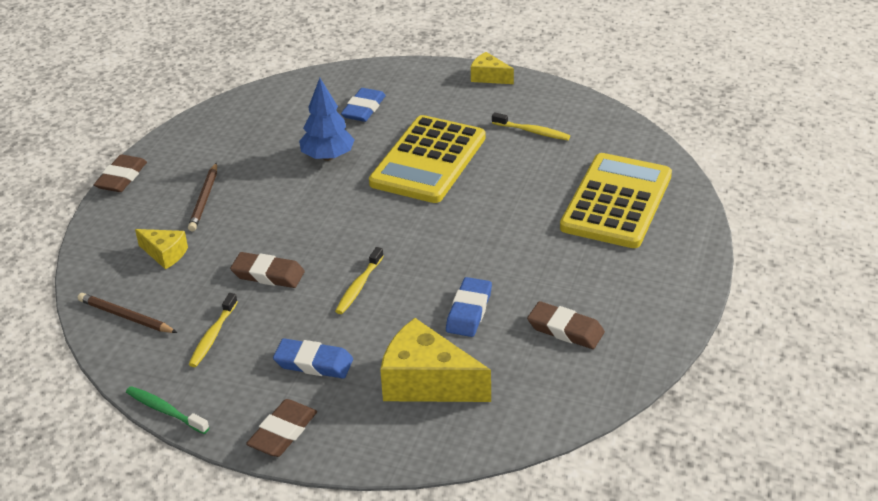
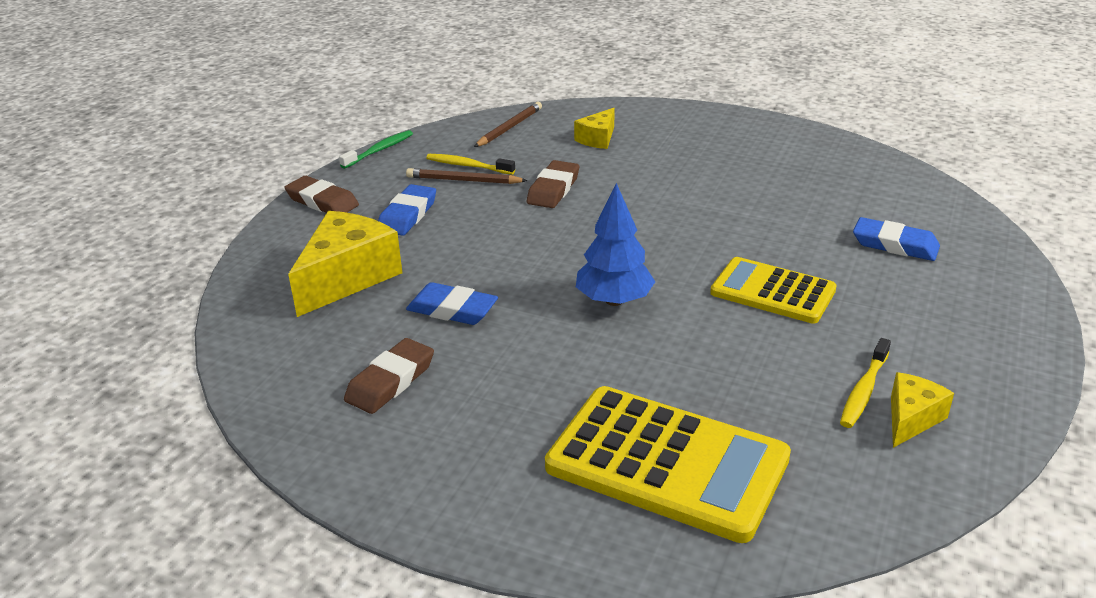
camera: 95 degrees right, 5 degrees down
(121, 177) = (728, 112): brown eraser -> none
(204, 199) = (688, 153): brown pencil -> brown pencil (463, 180)
(328, 157) = (775, 220): blue tree -> blue tree (614, 300)
(359, 286) = (519, 239): yellow toothbrush -> none
(428, 160) = (772, 292): yellow calculator -> yellow calculator, size x0.63
(489, 77) = (1024, 356): yellow cheese -> yellow cheese (911, 419)

